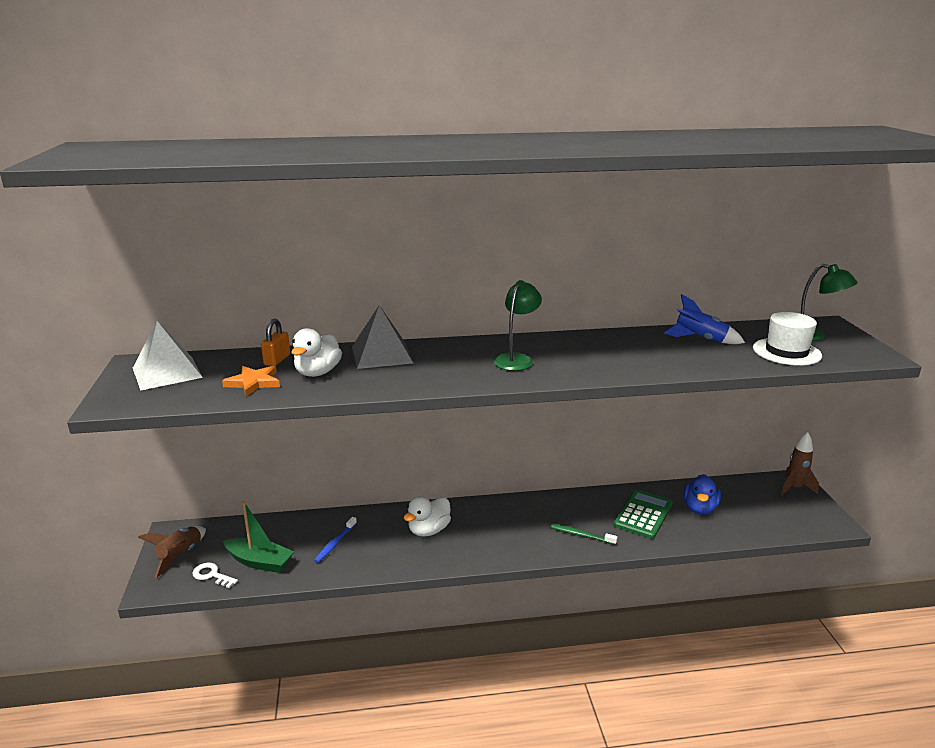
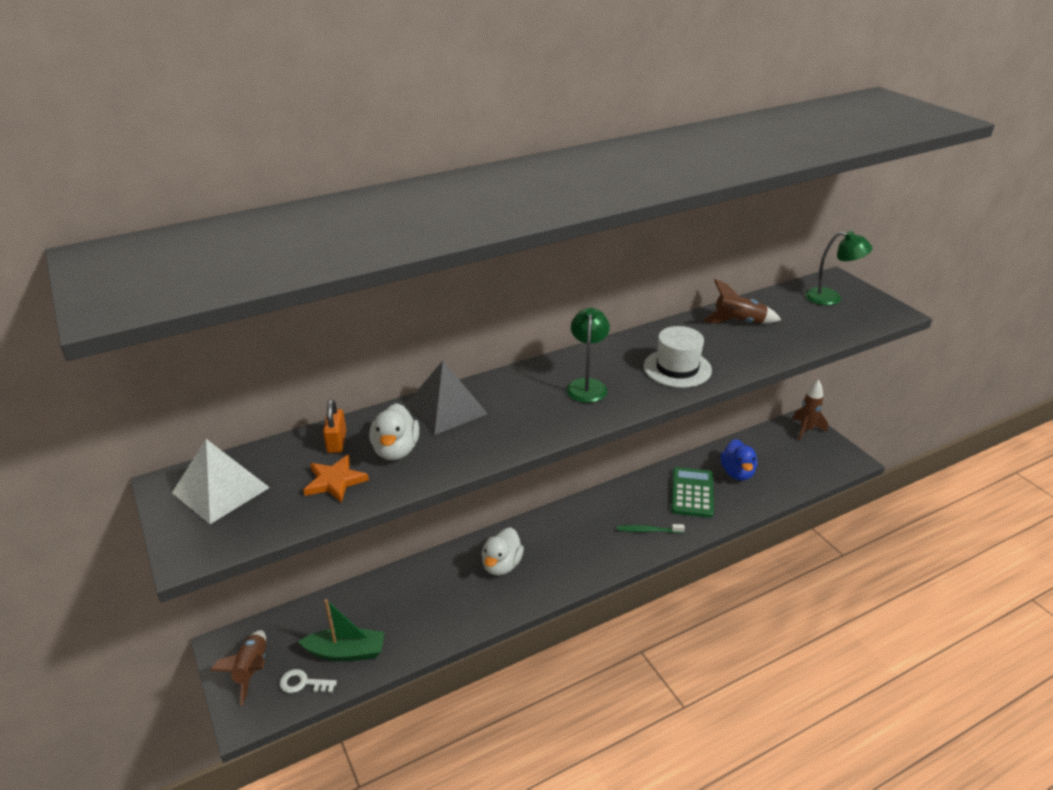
camera: 20 degrees left, 10 degrees up
(335, 543) = (414, 607): blue toothbrush -> none
(700, 339) = (738, 322): blue rocket -> brown rocket
(786, 352) = (820, 323): white hat -> white hat (677, 368)

